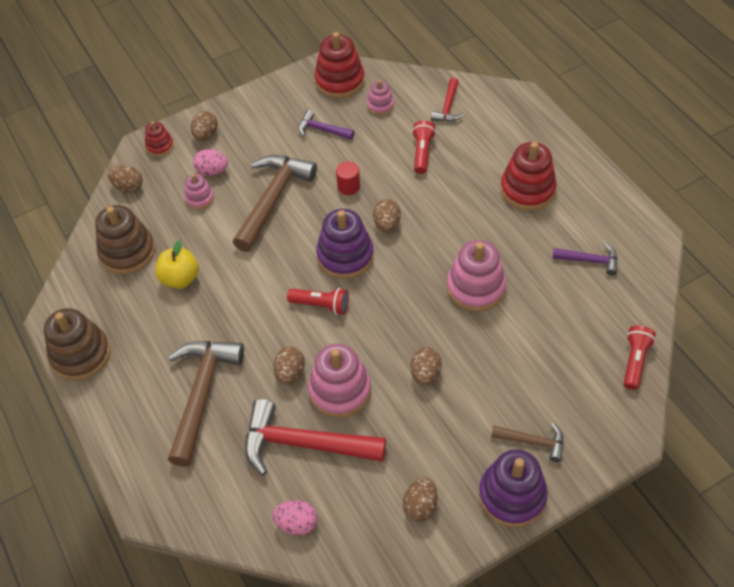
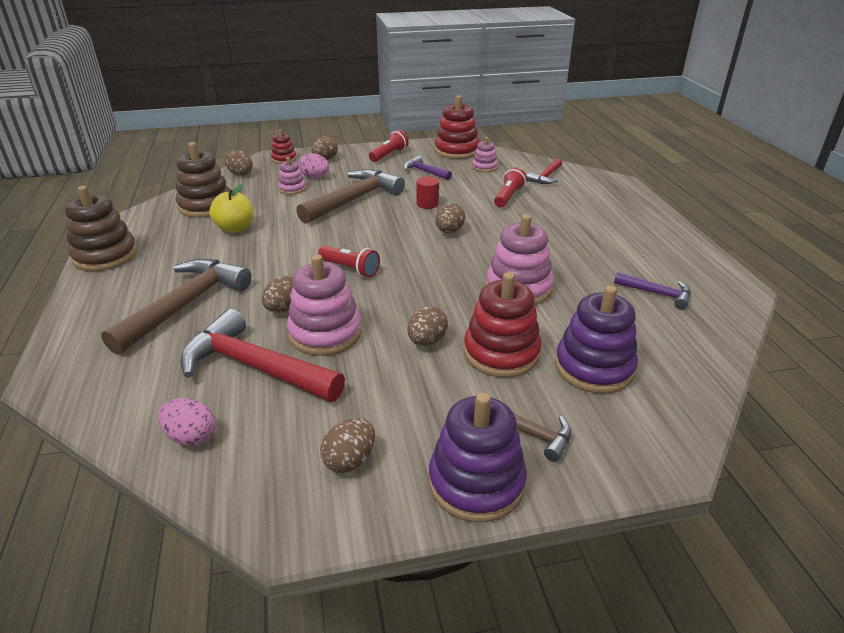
camera: 15 degrees right, 20 degrees down
(345, 256) = (396, 243): purple stacking toy -> purple stacking toy (594, 367)
(527, 190) = (604, 235): red stacking toy -> red stacking toy (501, 353)
(635, 361) = (692, 387): red flashlight -> red flashlight (389, 155)

